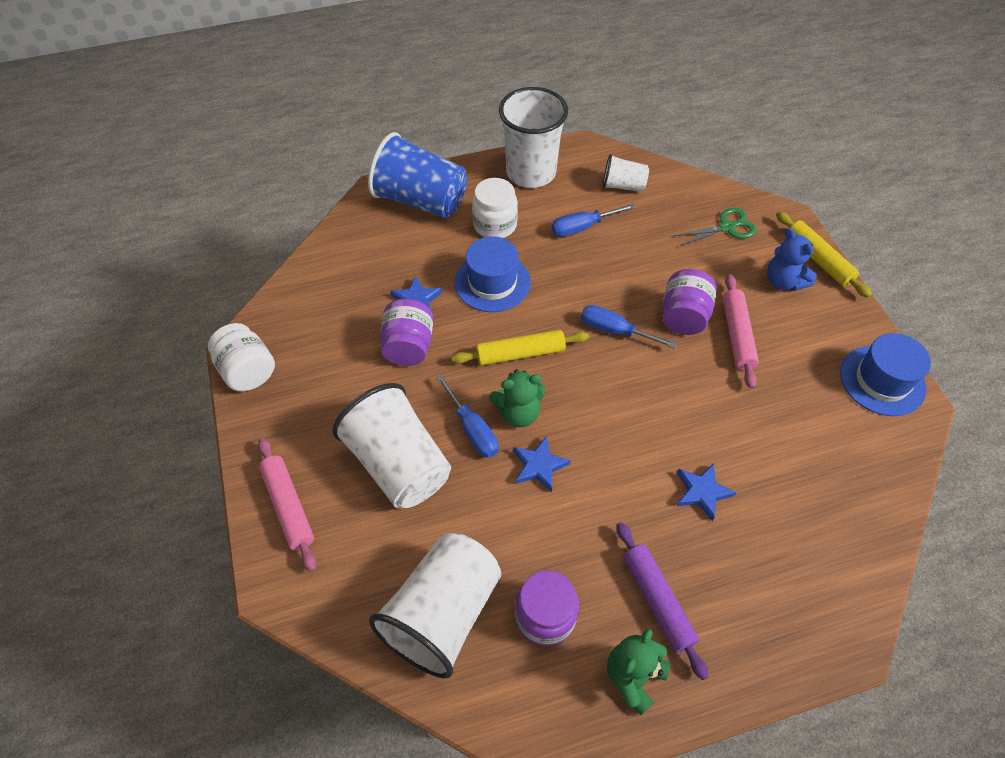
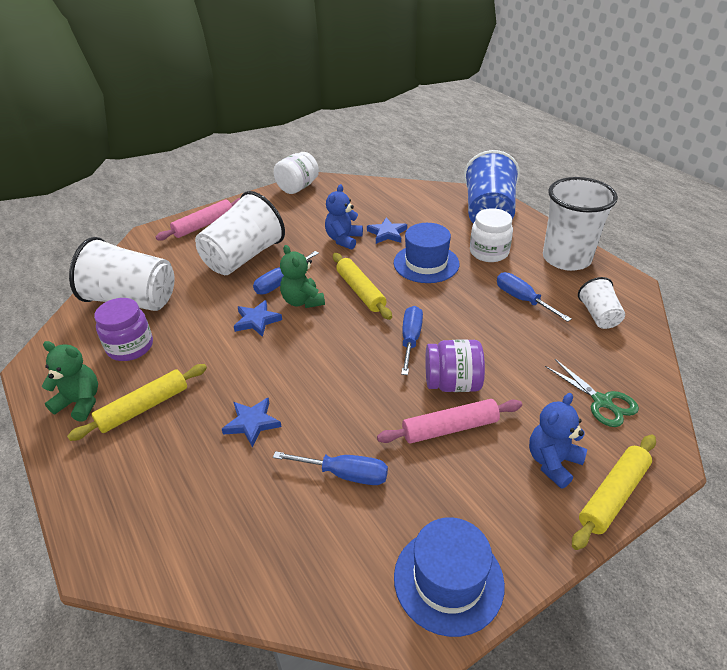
camera: 75 degrees right, 15 degrees down
(408, 346) = (343, 239): purple jar -> blue teddy bear
(657, 601) = (144, 407): purple rolling pin -> yellow rolling pin
(776, 425) = (344, 474): none -> blue screwdriver

